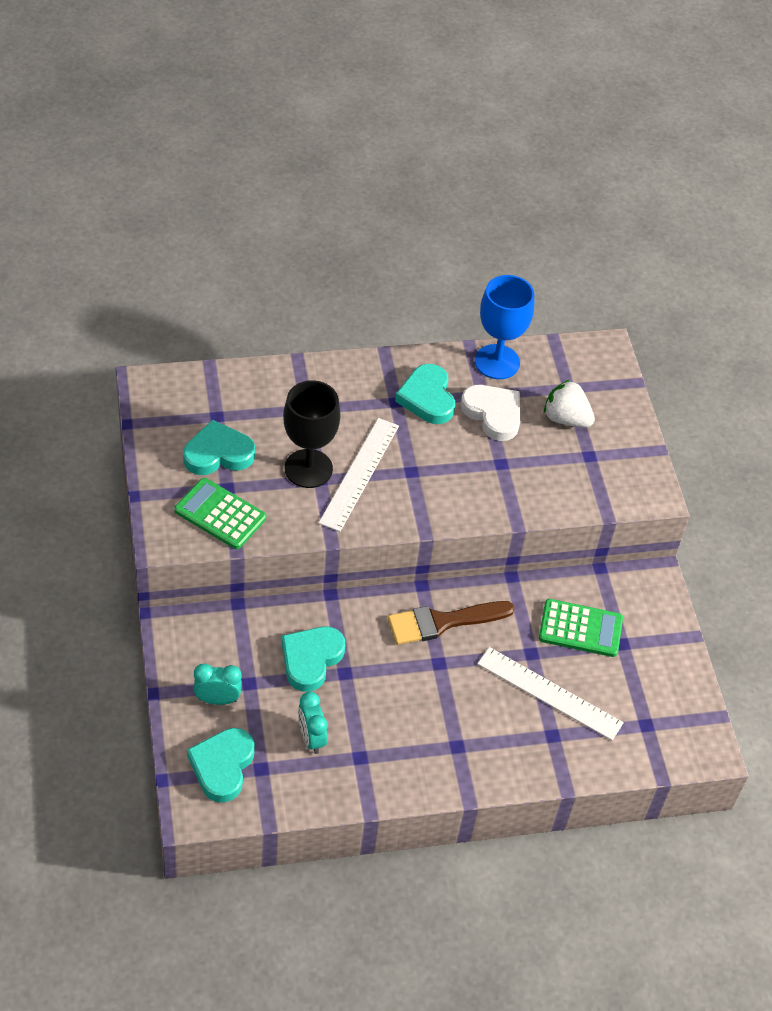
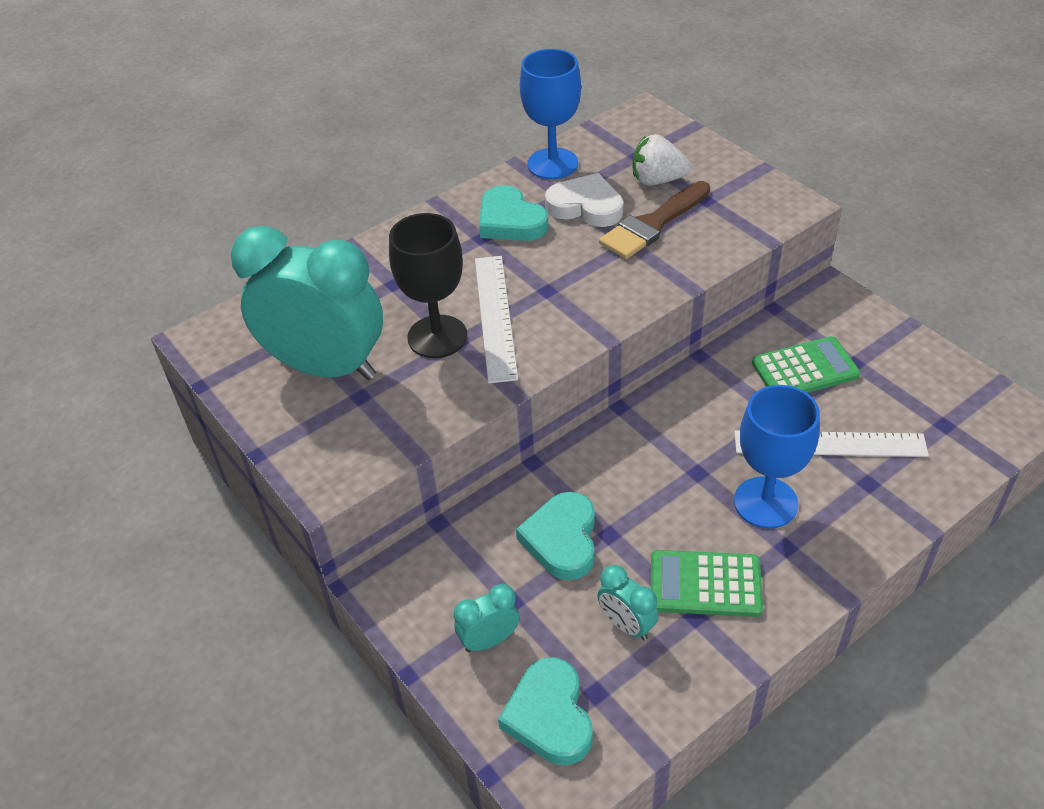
camera: 20 degrees left, 5 degrees down
(218, 453) = (326, 368): turquoise heart -> turquoise clock
(220, 514) = (371, 426): green calculator -> green calculator (705, 584)
(442, 622) = (669, 431): brown brush -> brown brush (652, 224)
(468, 709) = (765, 502): none -> blue goblet

